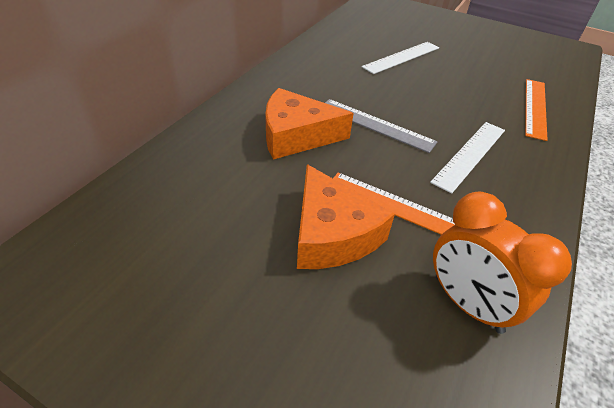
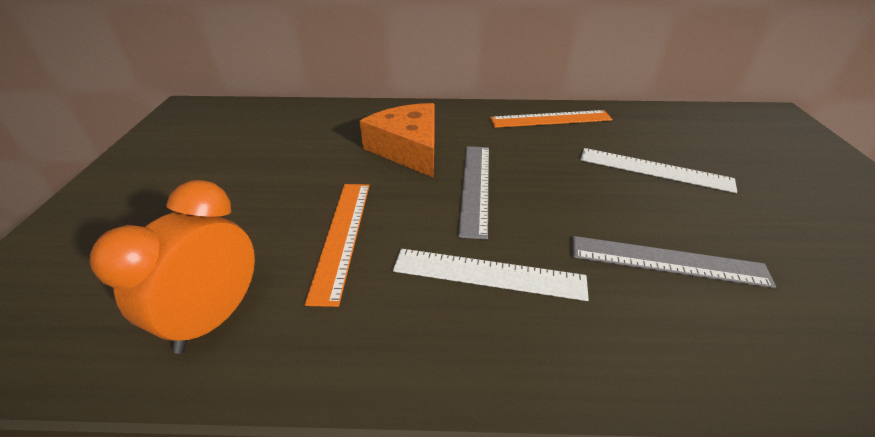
camera: 65 degrees right, 5 degrees down
(331, 234) = (281, 205): orange cheese -> none
(483, 94) = (667, 261): none -> grey ruler
(535, 107) = (713, 333): orange ruler -> orange ruler (550, 119)

